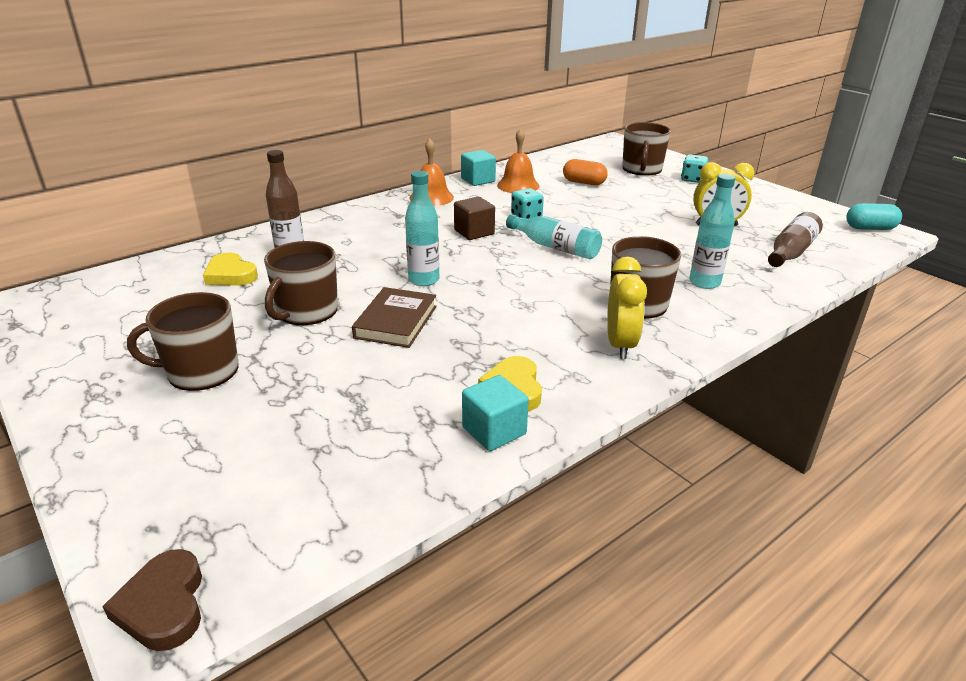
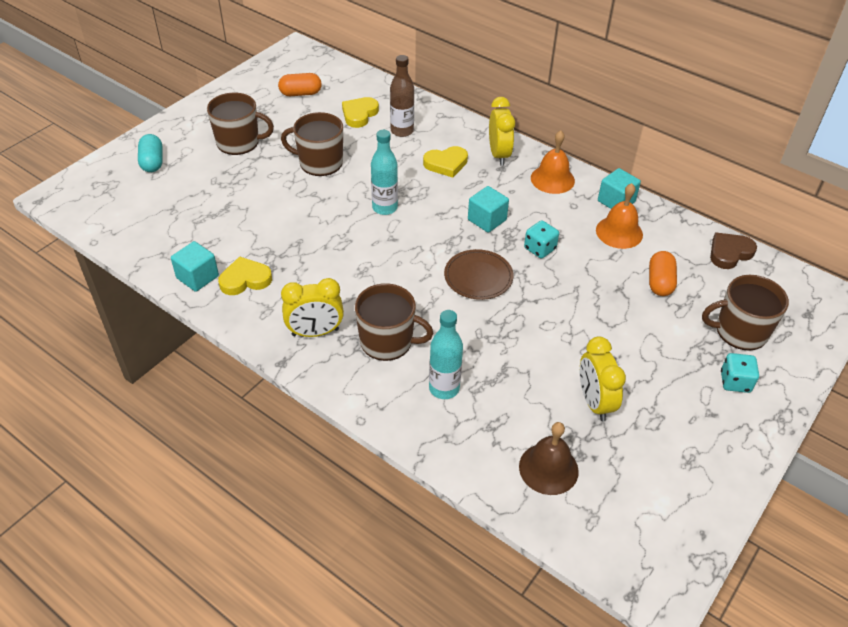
camera: 75 degrees right, 15 degrees up
(135, 310) = (300, 93): none -> orange capsule
(163, 605) = (64, 192): brown heart -> brown heart (729, 253)
(201, 371) = (239, 142): brown mug -> brown mug turned 120 degrees clockwise
(371, 239) = (446, 164): none -> yellow heart
(376, 213) = (499, 155): none -> yellow clock
(396, 322) = (317, 207): brown book -> none
(474, 232) = (487, 220): brown cube -> turquoise cube
(555, 247) = (478, 277): turquoise bottle -> brown plate
(791, 252) = (548, 468): brown bottle -> brown bell
(870, 228) = (664, 566): turquoise capsule -> turquoise capsule (152, 162)

